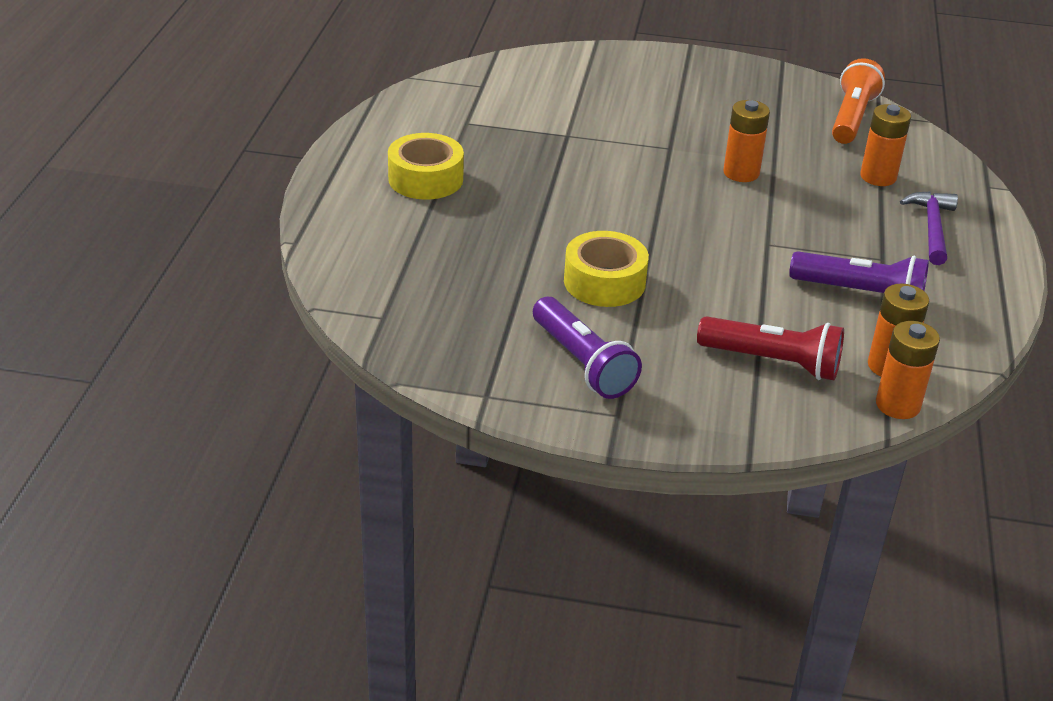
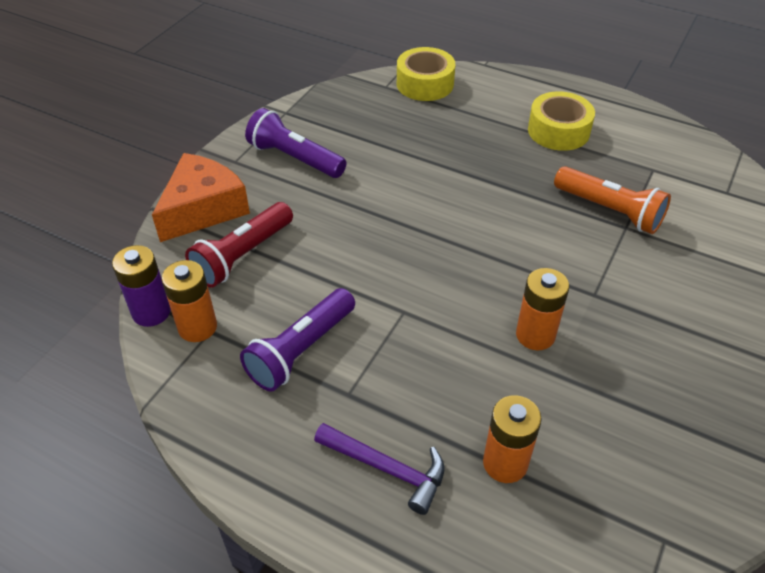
camera: 110 degrees right, 10 degrees up
(582, 363) = (295, 158): purple flashlight -> purple flashlight turned 45 degrees clockwise
(604, 282) = (384, 192): yellow tape -> yellow tape (425, 84)
(722, 415) = (203, 209): none -> orange cheese
(852, 118) = (655, 500): orange flashlight -> orange flashlight (610, 211)
(897, 405) = (151, 312): orange battery -> purple battery

